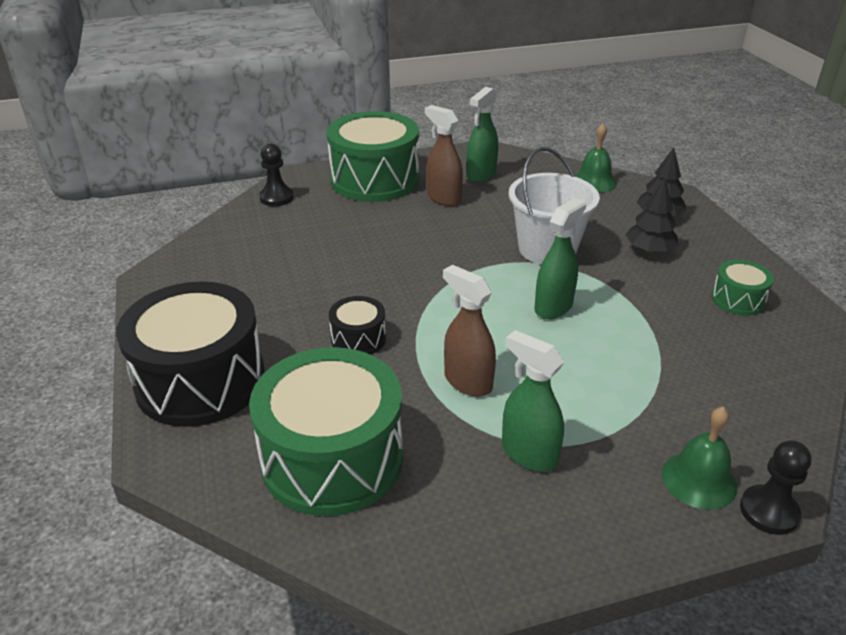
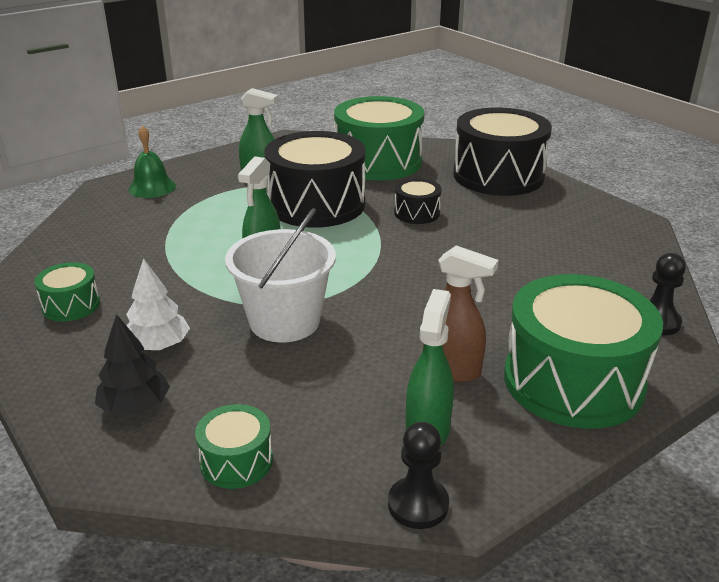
camera: 160 degrees right, 5 degrees down
(467, 381) = (316, 204): brown spray bottle -> black drum
(594, 181) = (236, 461): green bell -> green drum
(649, 250) = (158, 346): black tree -> white tree
(769, 511) = (113, 183): black pawn -> black pawn (418, 504)

